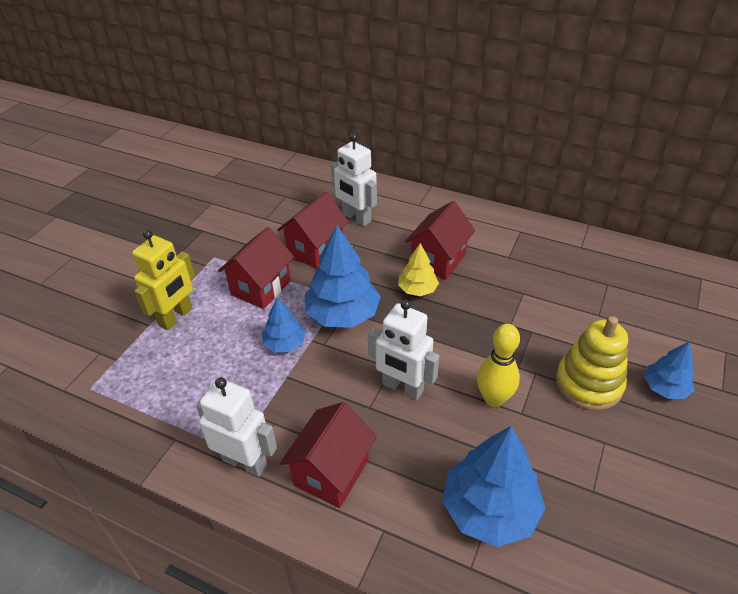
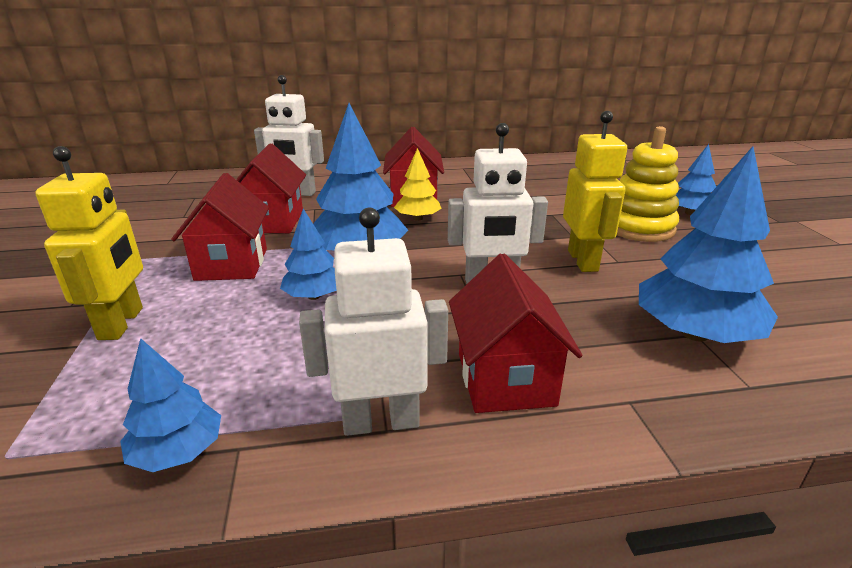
camera: 35 degrees left, 15 degrees down
(150, 426) = (178, 452): none -> blue tree
(493, 399) = (583, 261): yellow bowling pin -> yellow robot

